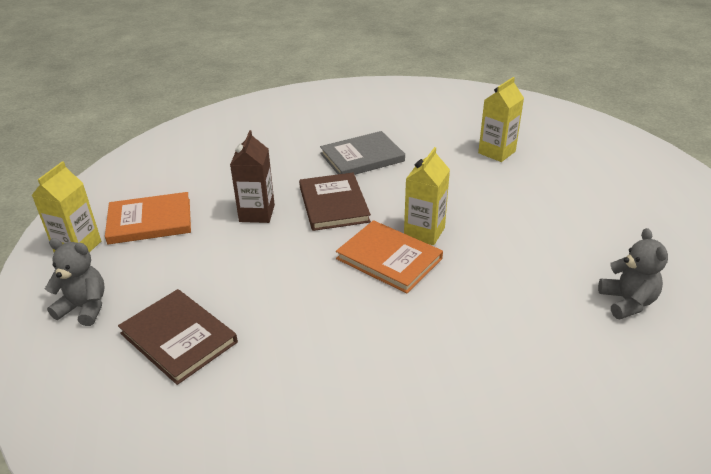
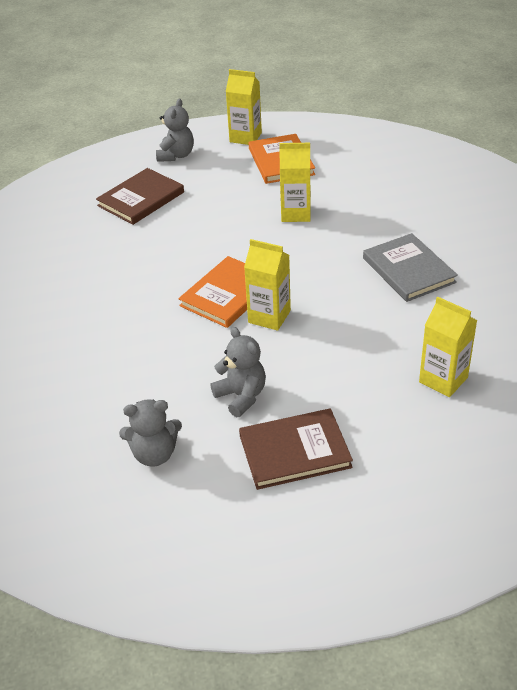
camera: 90 degrees right, 5 degrees up
(257, 213) = (296, 213): brown carton -> yellow carton
(333, 204) = (314, 256): brown book -> brown book (294, 451)
(537, 249) = (241, 396): none -> grey teddy bear

